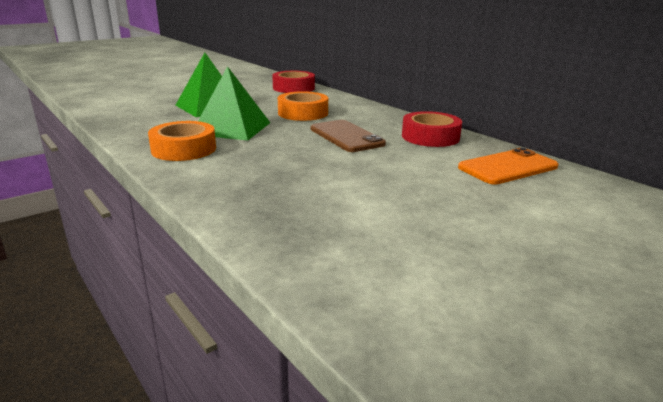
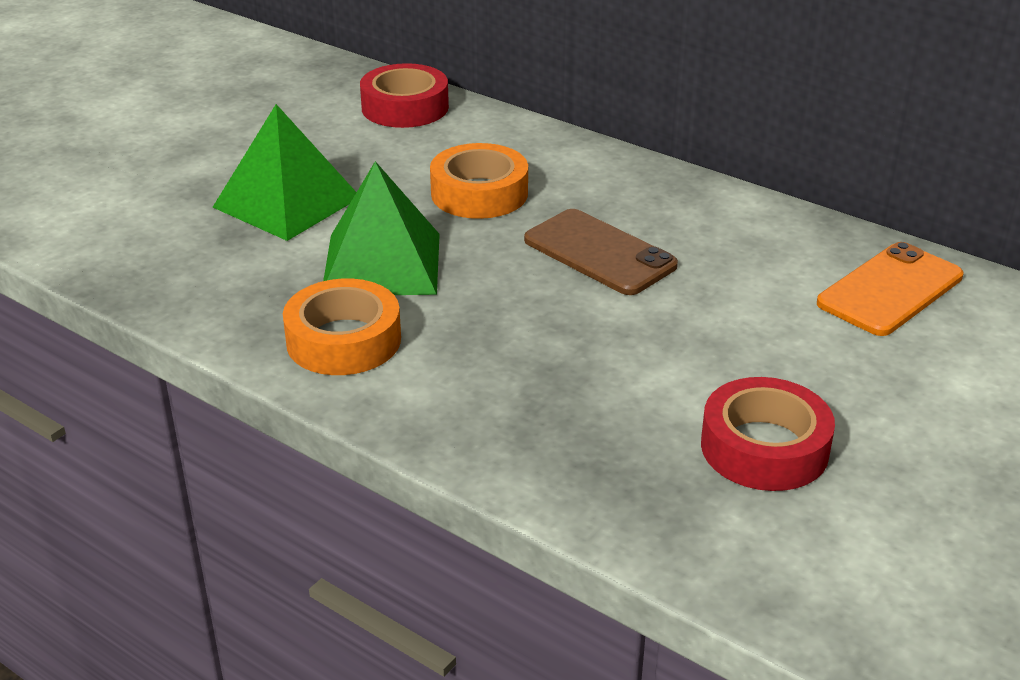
camera: 15 degrees left, 10 degrees up
(430, 137) = (739, 229): red tape -> red tape (764, 447)

